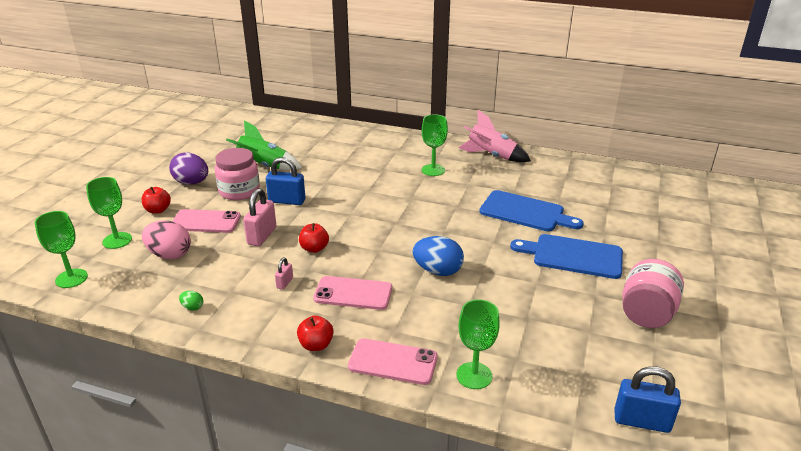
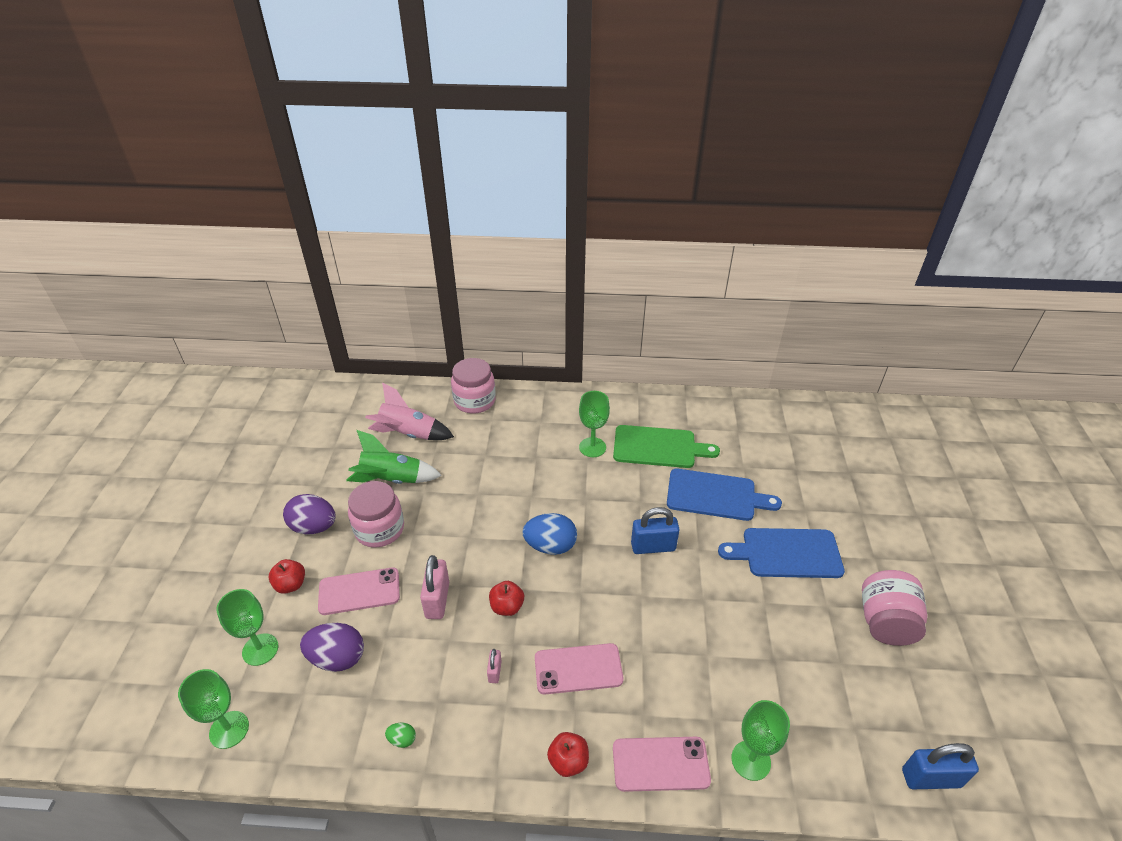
camera: 15 degrees left, 10 degrees up
(169, 254) = (337, 658): pink egg -> purple egg
(287, 201) = (444, 534): blue padlock -> blue padlock (653, 547)
(351, 132) = (474, 401): none -> pink jar
(438, 271) = (656, 610): blue egg -> blue egg (550, 546)
(490, 177) = (658, 447): none -> green cutting board
(491, 156) = (648, 411): pink rocket -> pink rocket (409, 434)

